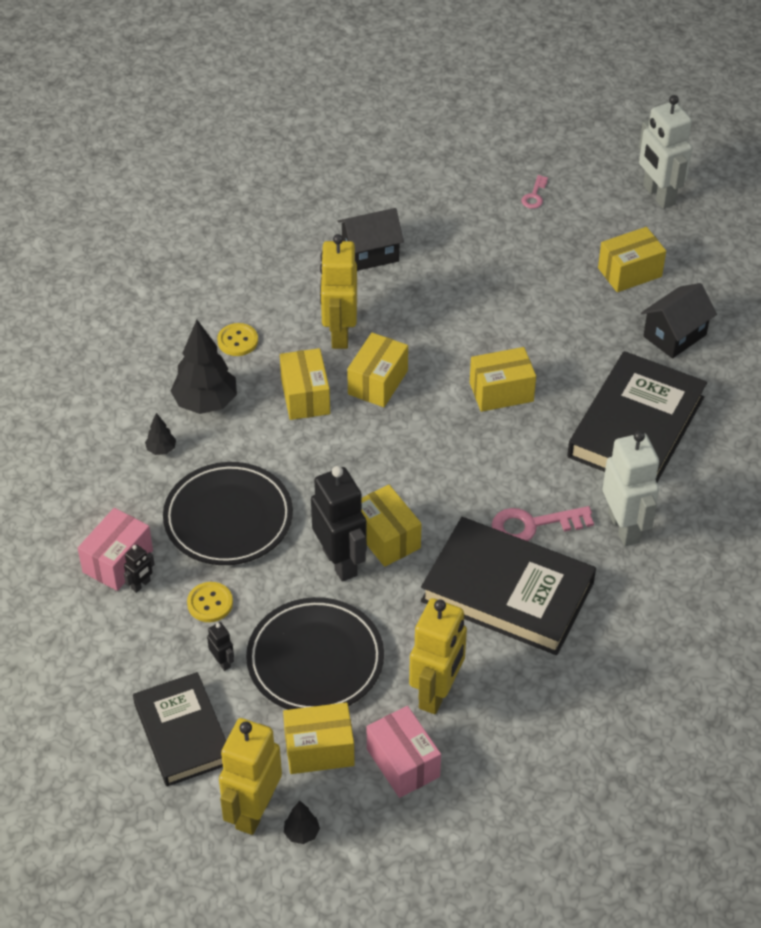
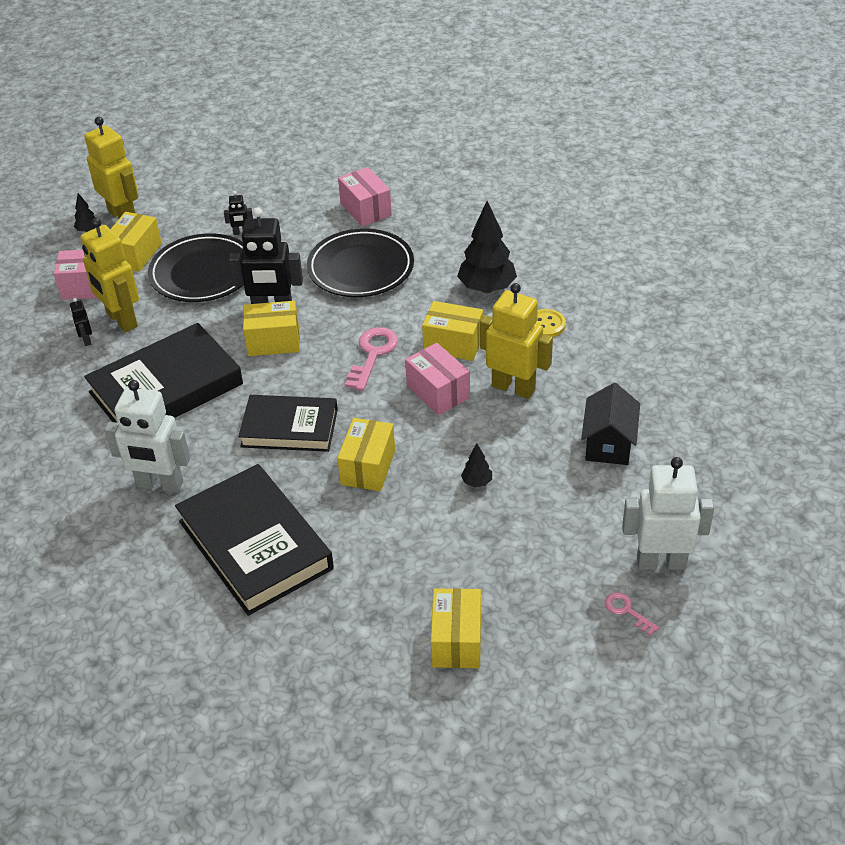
camera: 120 degrees right, 5 degrees down
(141, 585) = (336, 214): black robot -> black robot (86, 340)
(161, 449) = (454, 254): black tree -> black tree (477, 482)
(183, 733) = (205, 203): black book -> black book (289, 428)
(210, 603) = (293, 240): yellow button -> none
(377, 382) = (438, 392): yellow box -> pink box
(533, 525) = (212, 428): pink key -> pink key (372, 354)
(658, 195) = (565, 734): white robot -> white robot (661, 562)
(674, 335) = (342, 634): black house -> none

